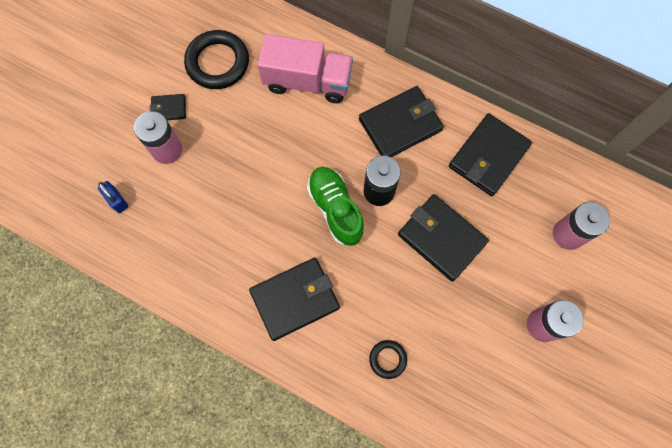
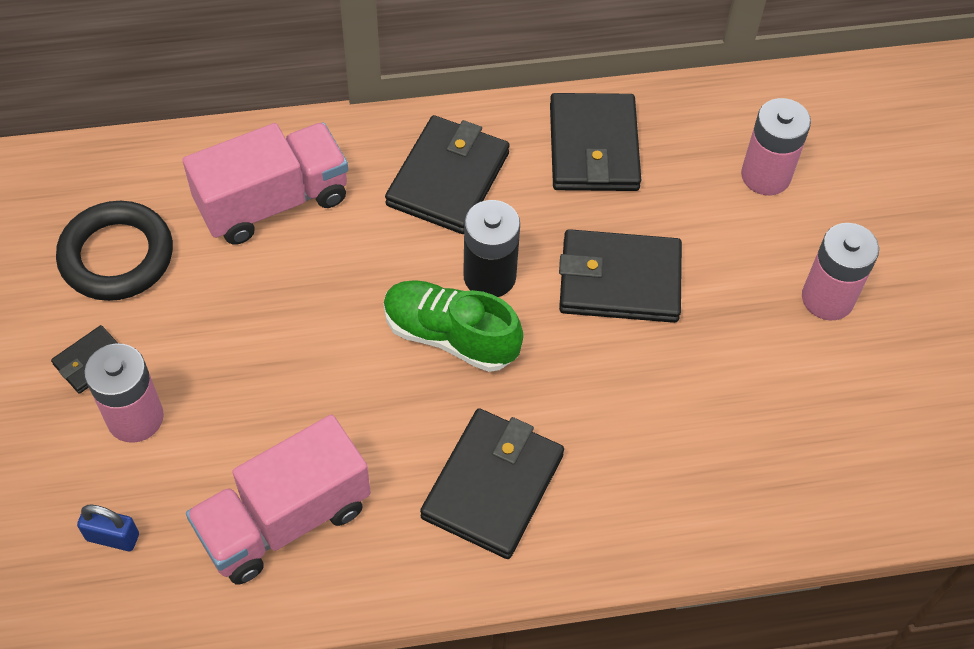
camera: 40 degrees left, 15 degrees down
(192, 246) = (284, 519): none -> pink truck
(387, 359) = (679, 473): black ring -> none

